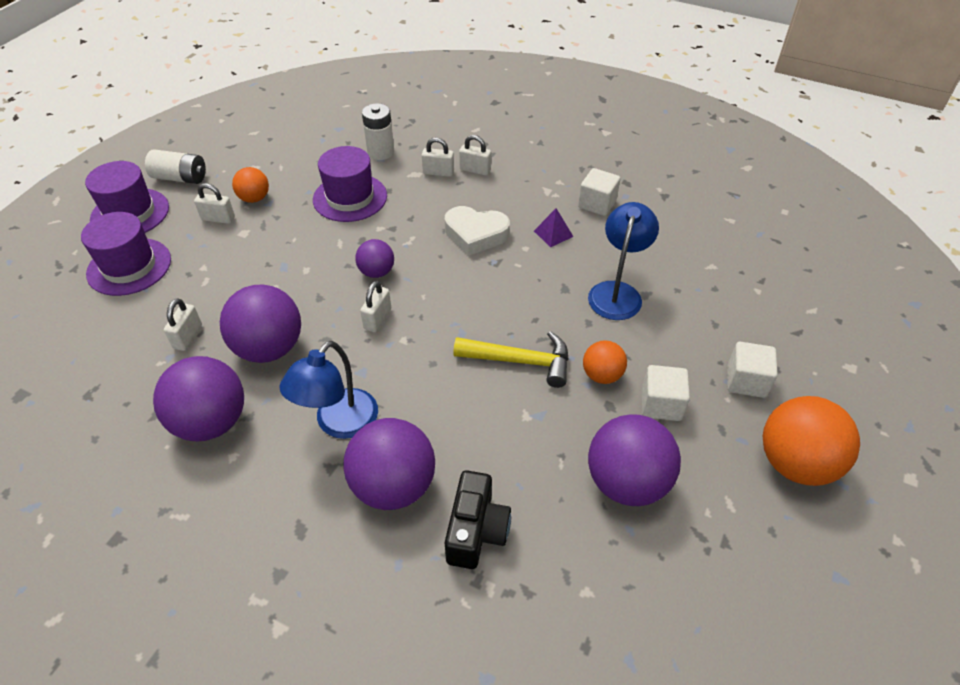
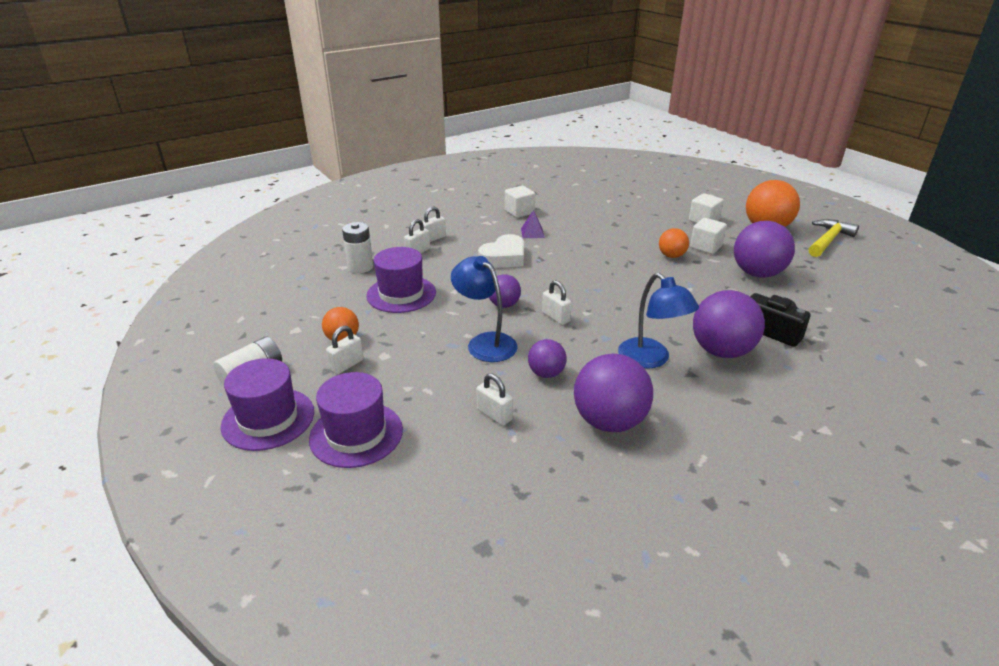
camera: 60 degrees left, 15 degrees down
(269, 348) = (546, 373): purple ball -> purple ball, size x0.55
(521, 361) = (640, 277): yellow hammer -> yellow hammer (828, 240)
(617, 292) = (606, 231): blue lamp -> blue lamp (485, 342)

